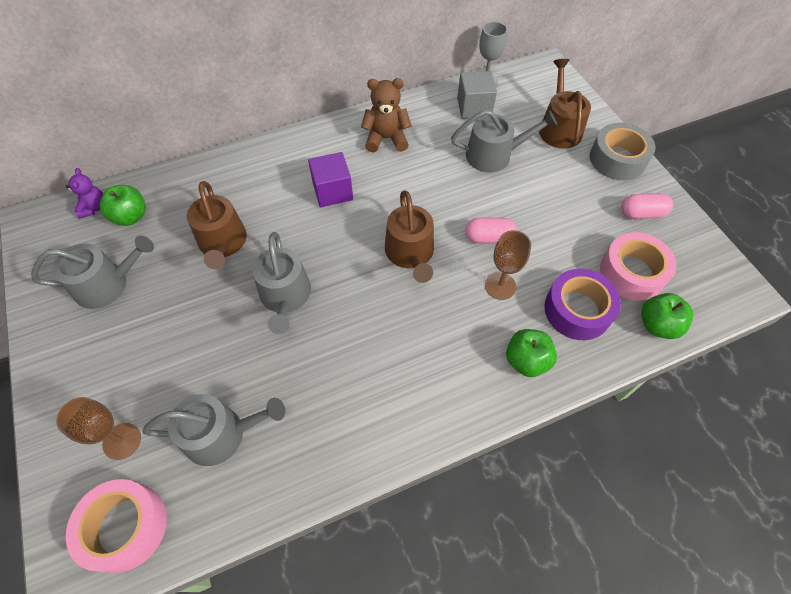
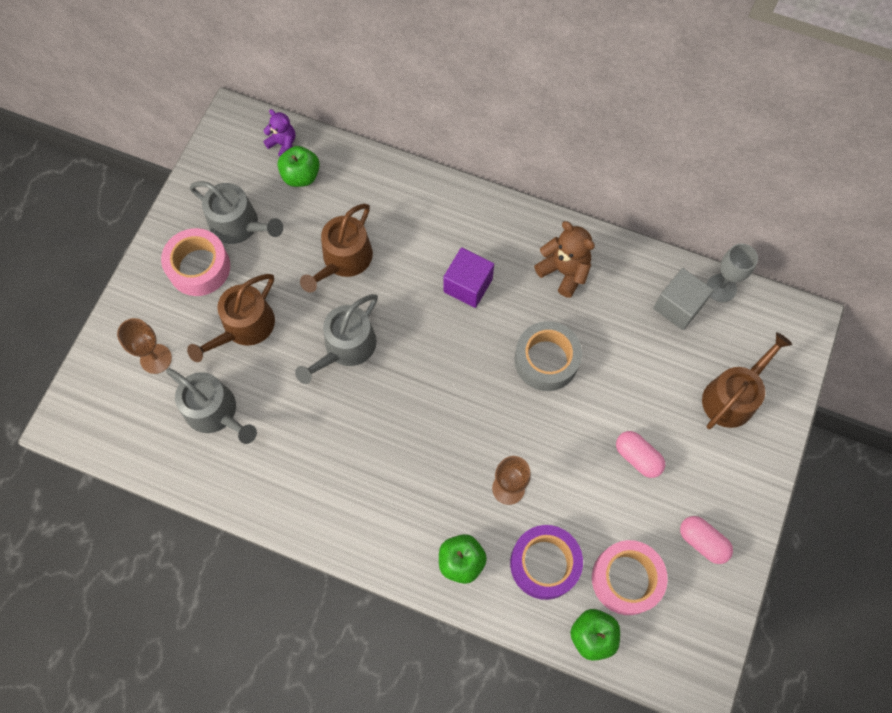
camera: 45 degrees right, 10 degrees up
(94, 207) = (283, 144): purple teddy bear -> purple teddy bear turned 90 degrees counterclockwise
(125, 527) = (114, 419): pink tape -> pink tape (199, 267)
(410, 253) = (470, 397): brown watering can -> brown watering can (244, 327)
(489, 237) = (546, 441): pink capsule -> pink capsule (637, 457)
(494, 155) = (640, 370): grey watering can -> none
(617, 159) = (748, 475): grey tape -> grey tape (546, 360)

